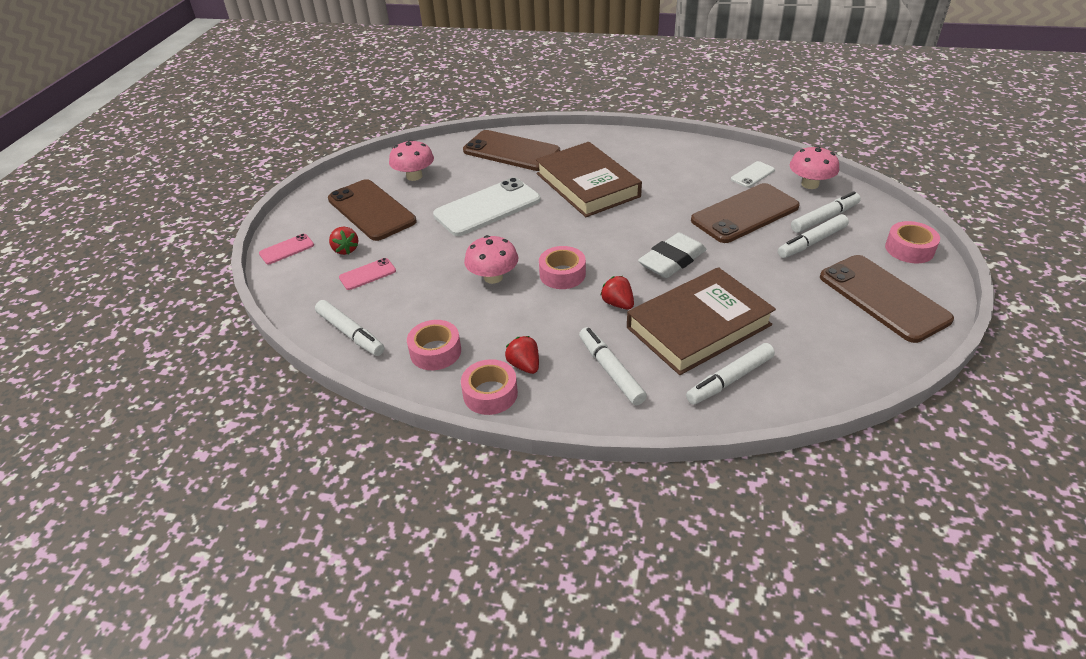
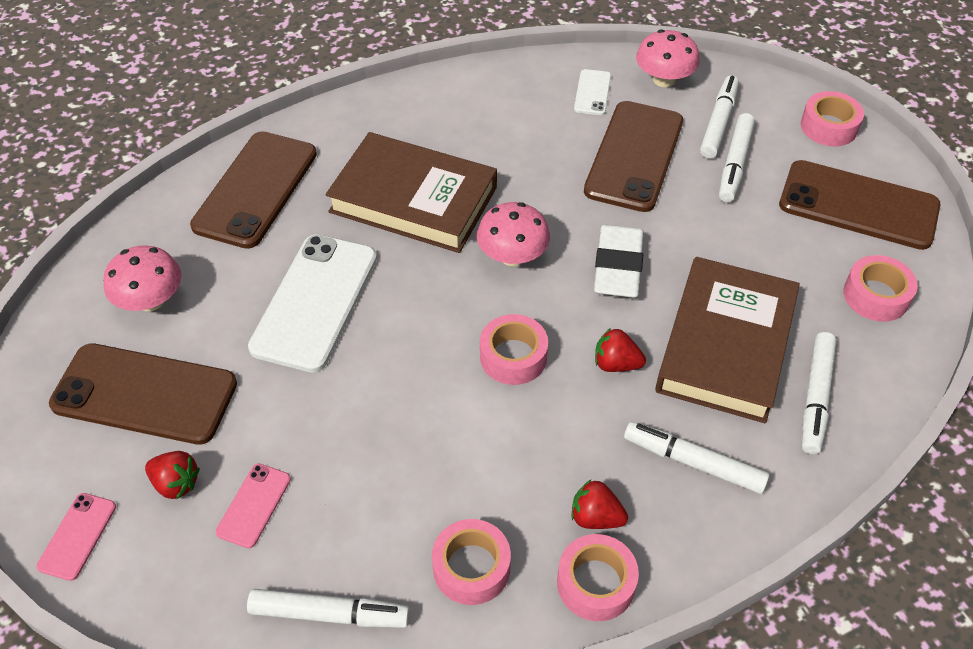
camera: 40 degrees left, 10 degrees up
(493, 277) = (432, 410): pink mushroom -> pink mushroom (512, 256)
(511, 151) = (255, 189): brown phone -> brown phone turned 60 degrees counterclockwise
(839, 349) = (876, 296): none -> pink tape

